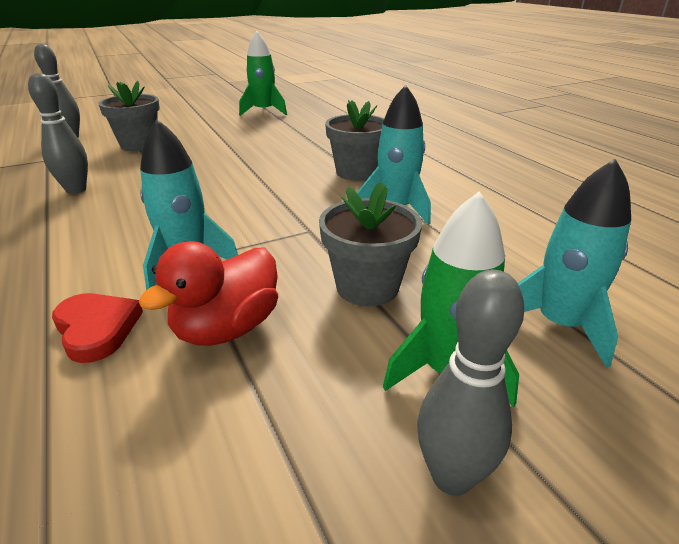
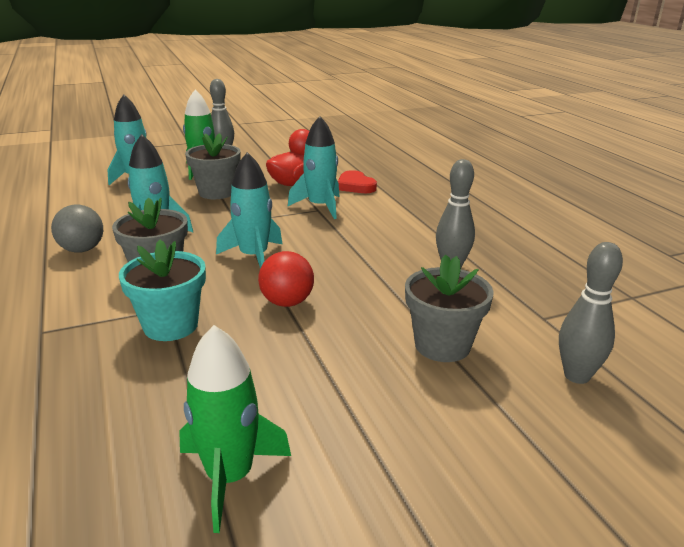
camera: 175 degrees left, 5 degrees down
(240, 159) = (287, 302): none -> red ball
(274, 189) = (254, 257): none -> turquoise rocket
(320, 146) = (170, 325): none -> turquoise flower pot
(451, 187) = (82, 250): none -> grey ball

